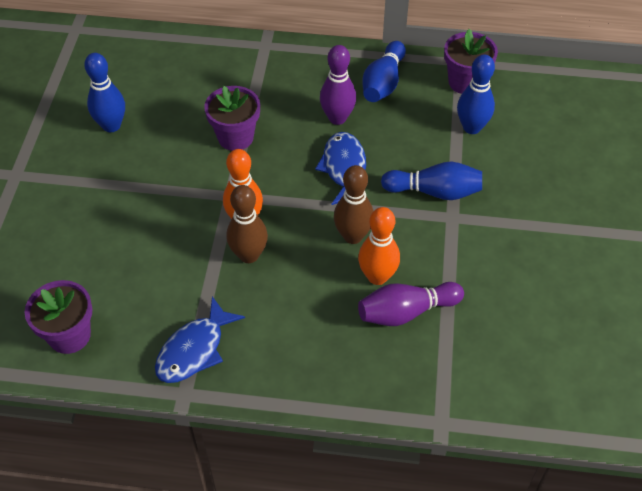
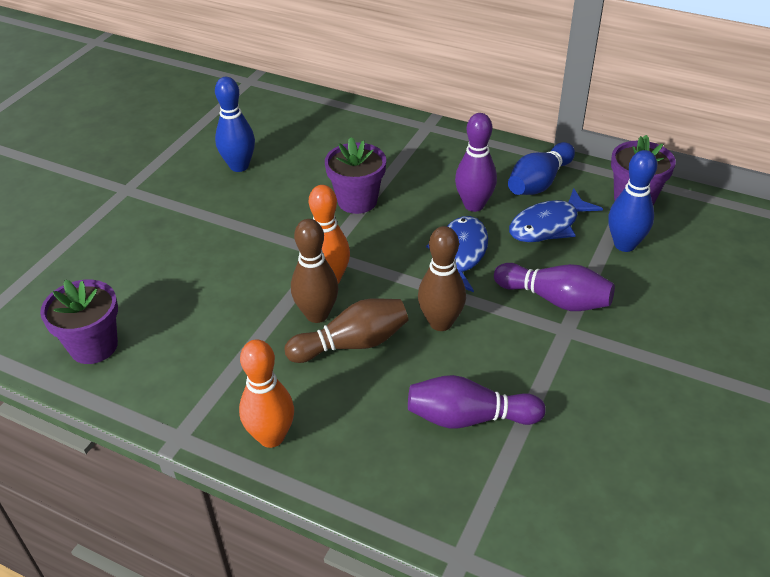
camera: 20 degrees right, 10 degrees down
(194, 350) = (212, 395): blue fish -> blue fish (548, 225)
(289, 274) = (352, 344): none -> brown bowling pin
(377, 276) = (451, 371): orange bowling pin -> orange bowling pin (271, 437)
(434, 192) = (555, 299): blue bowling pin -> purple bowling pin

